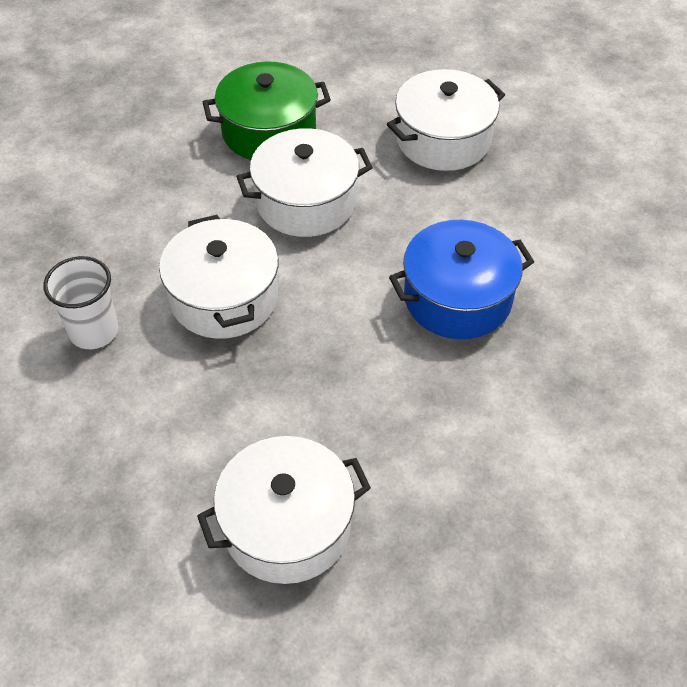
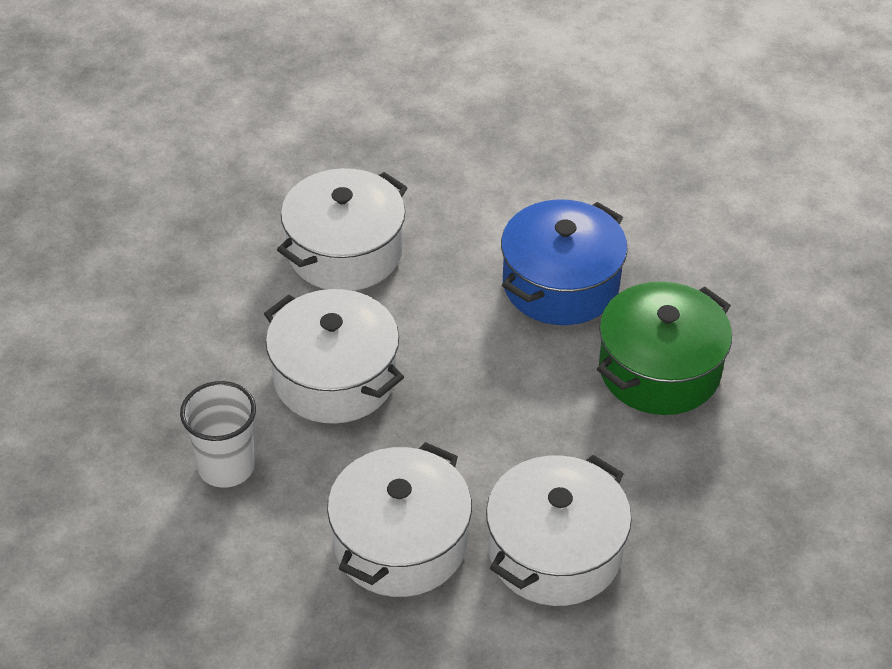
camera: 30 degrees left, 5 degrees down
(269, 131) = (250, 195): green pot -> green pot (659, 370)
(443, 139) = (436, 136): white pot -> white pot (400, 543)

